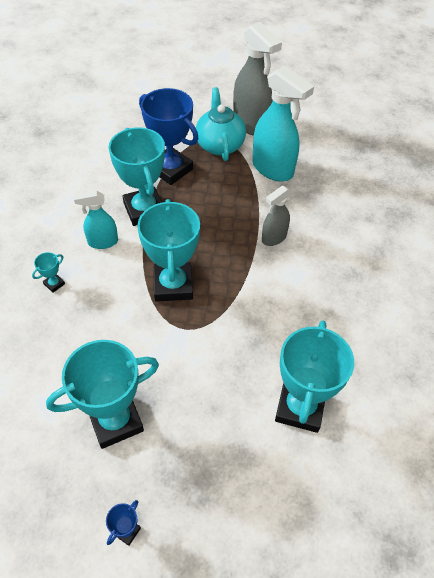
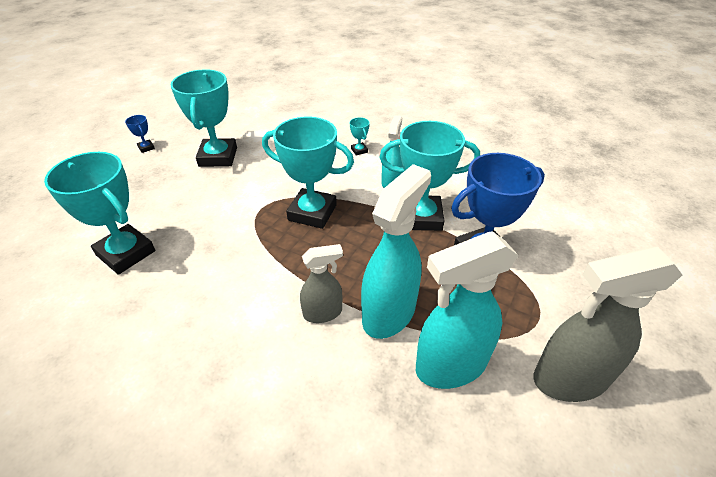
camera: 115 degrees right, 10 degrees down
(219, 145) = (521, 319): turquoise teapot -> none
(252, 204) = (389, 313): none -> turquoise spray bottle
(273, 238) = (323, 313): grey spray bottle -> grey spray bottle turned 90 degrees clockwise

